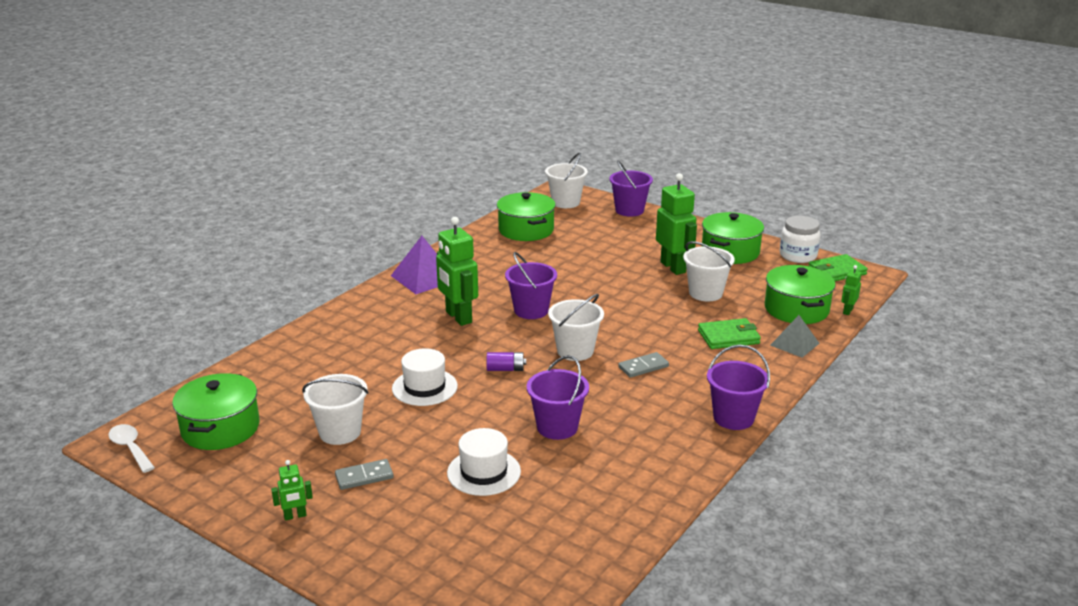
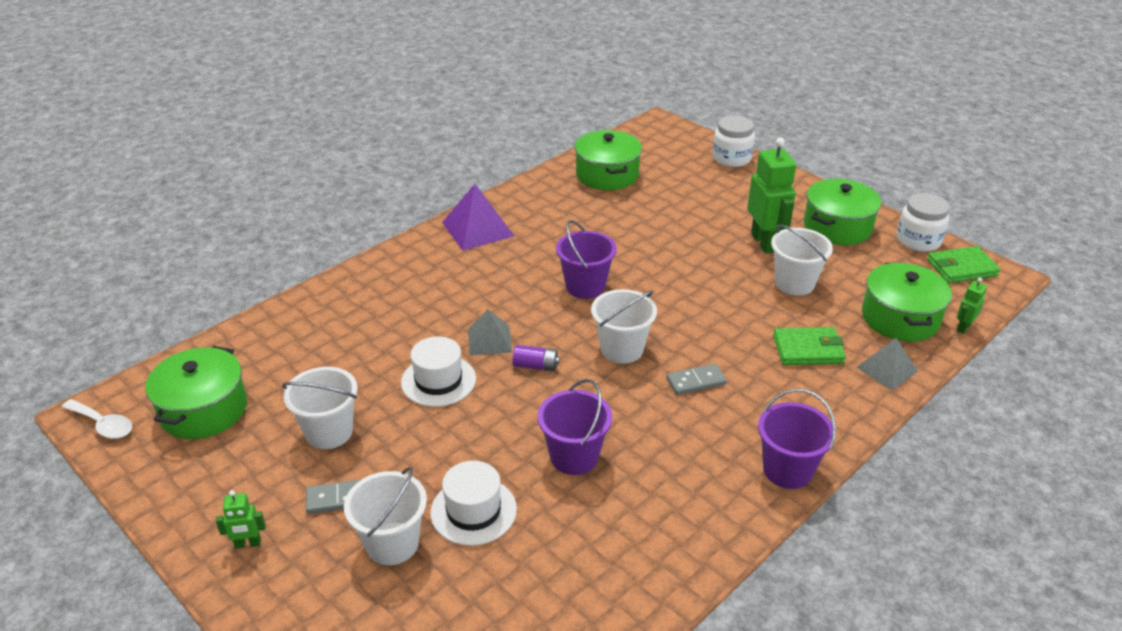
camera: 10 degrees right, 10 degrees up
(130, 448) = (103, 425): white spoon -> white spoon turned 150 degrees clockwise
(458, 317) = (501, 287): green robot -> none
(460, 355) = (489, 340): none -> grey pyramid
(565, 202) = (661, 141): white bucket -> white bucket (392, 543)
(629, 210) = (731, 158): purple bucket -> white jar

